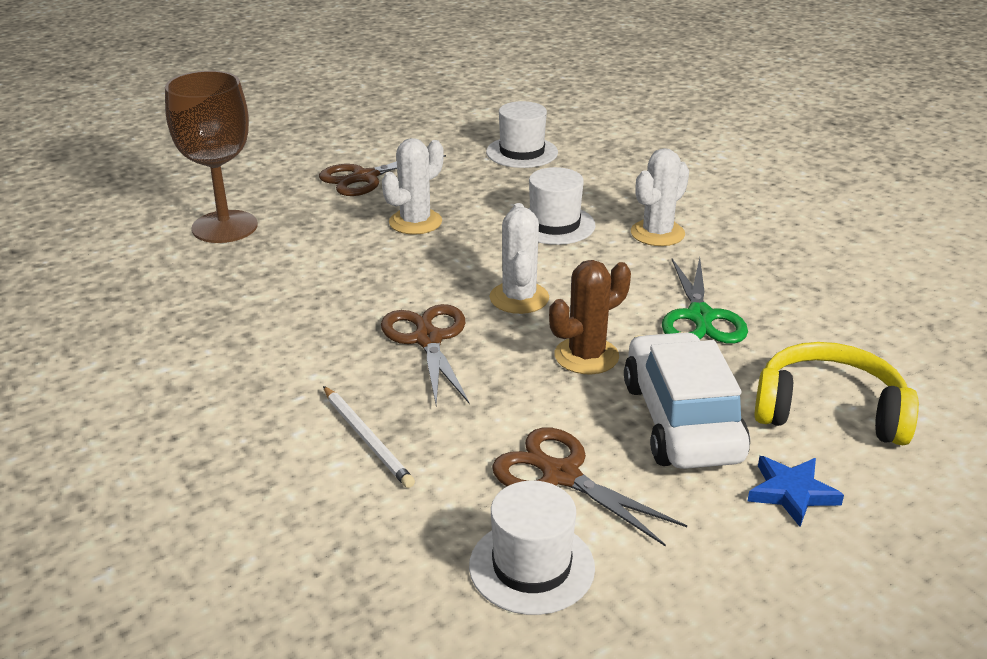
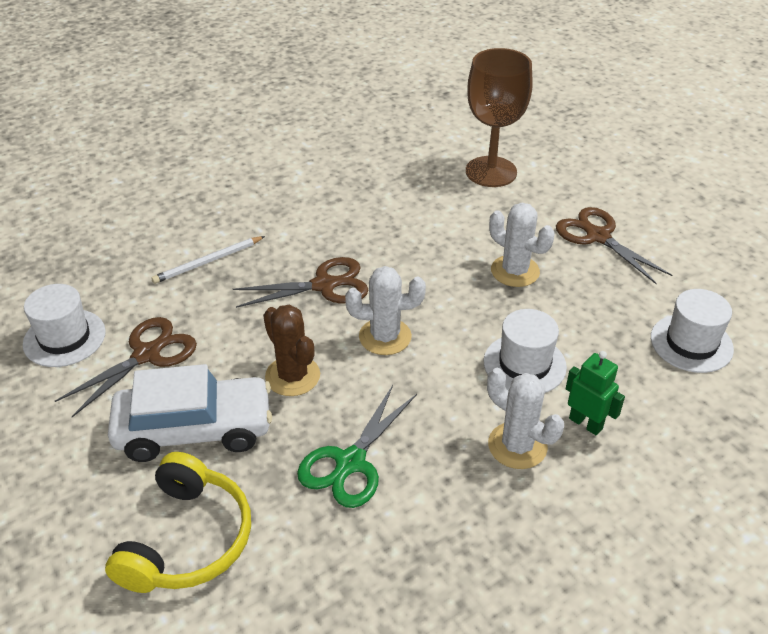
camera: 90 degrees right, 10 degrees up
(624, 202) = (586, 423): none -> green robot
(700, 317) = (350, 462): green scissors -> green scissors turned 60 degrees counterclockwise
(792, 493) = (90, 489): blue star -> none

